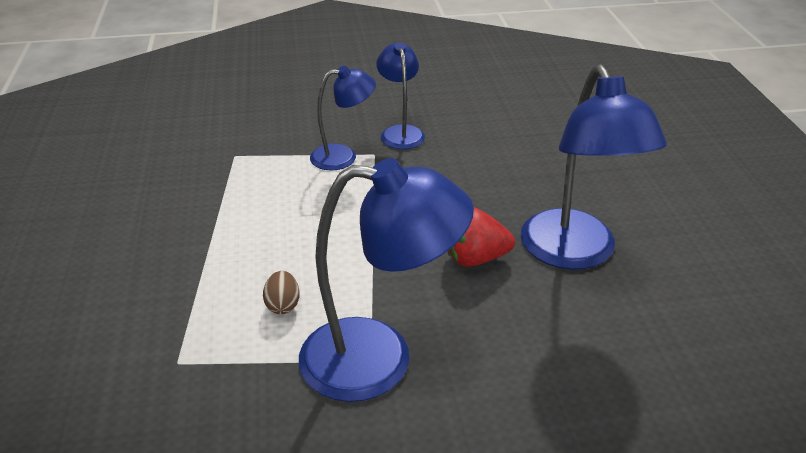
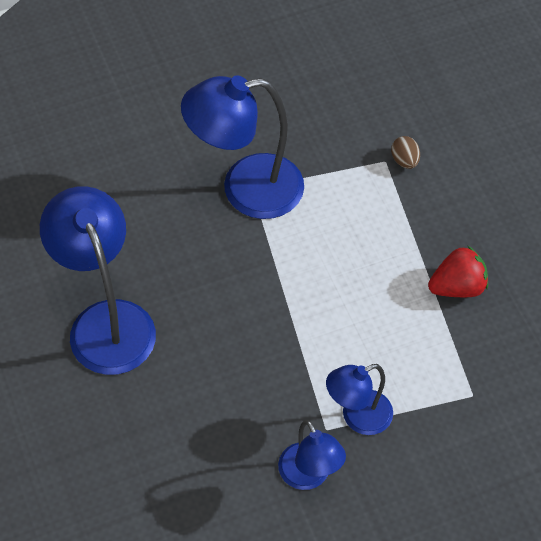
camera: 165 degrees right, 20 degrees up
(283, 305) = (334, 221): brown egg -> brown egg (404, 160)
(475, 258) = (192, 298): red strawberry -> red strawberry (457, 287)

